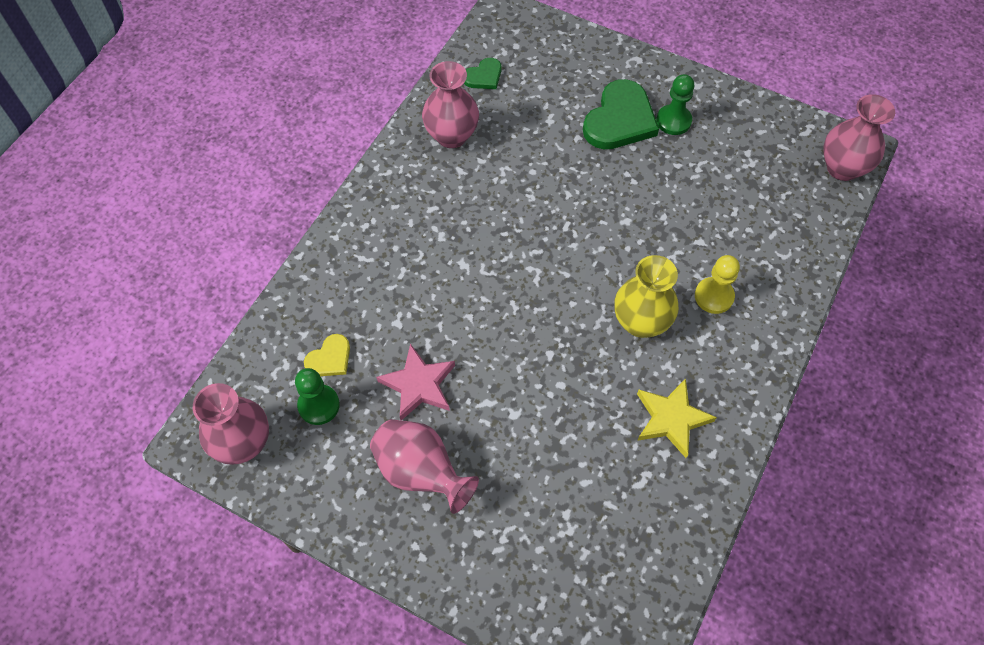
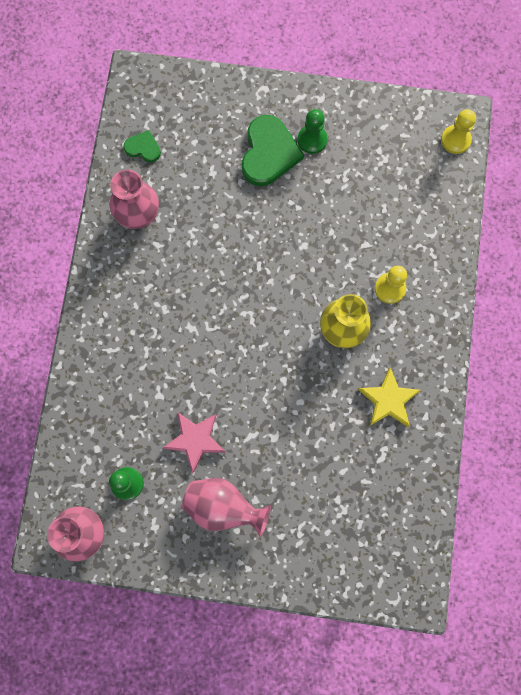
camera: 20 degrees left, 15 degrees up
(330, 358) = (120, 443): yellow heart -> none
(483, 76) = (143, 148): green heart -> green heart turned 105 degrees counterclockwise
(842, 168) = (455, 140): pink vase -> yellow pawn

